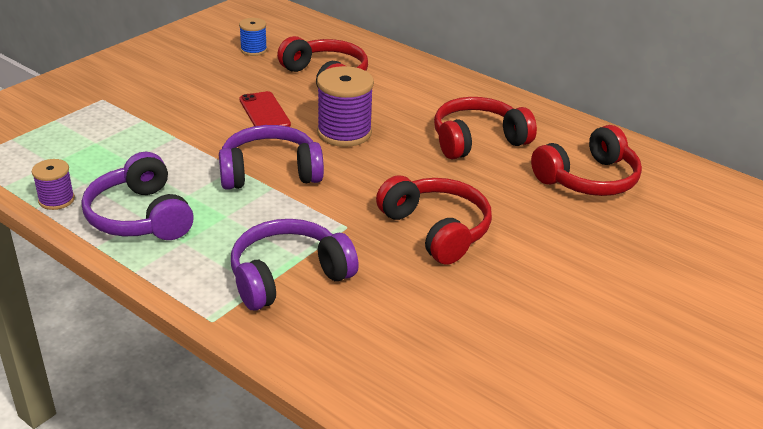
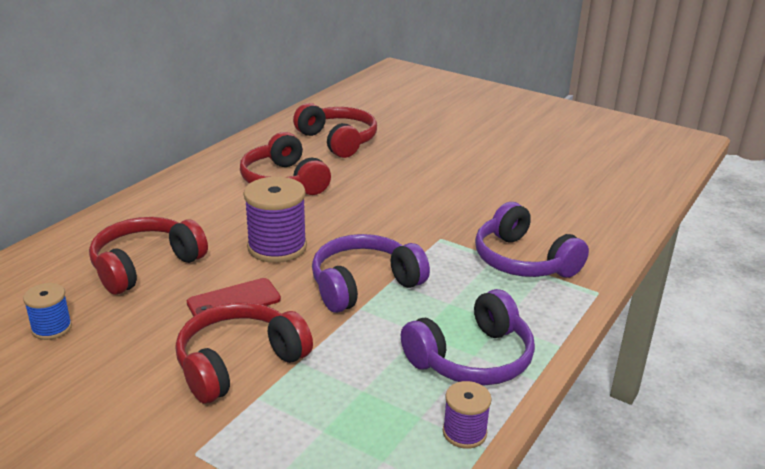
camera: 95 degrees left, 5 degrees down
(270, 172) = (364, 285): purple headphones -> purple headphones turned 75 degrees clockwise
(436, 230) = (429, 199): red headphones -> red headphones (239, 363)

